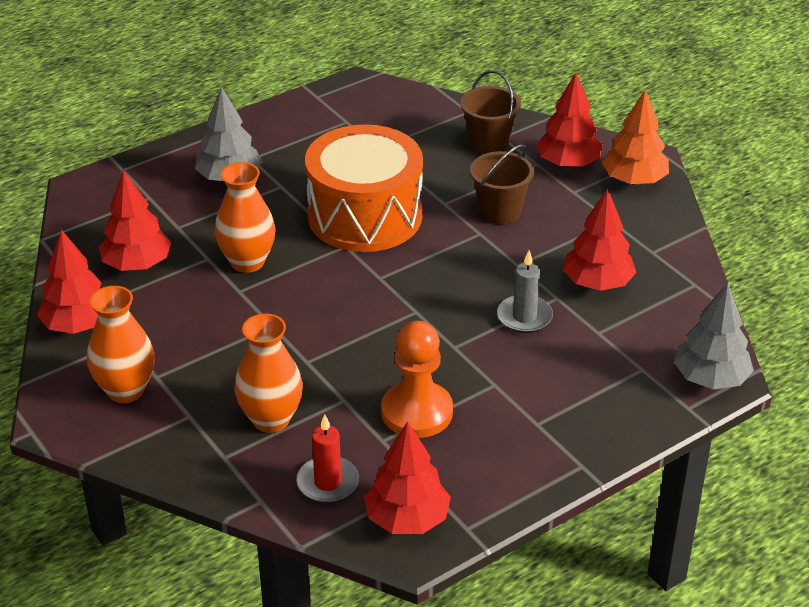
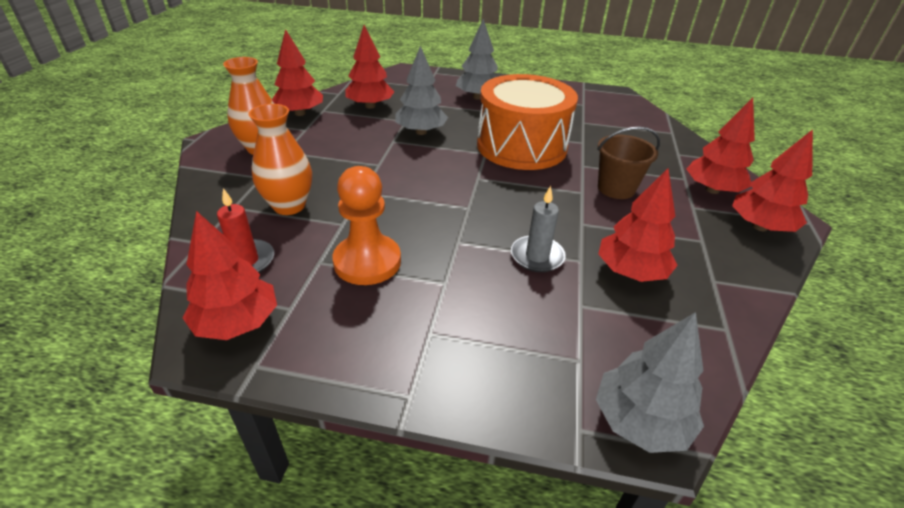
camera: 45 degrees right, 0 degrees up
(247, 262) = (421, 132): orange vase -> grey tree
(488, 143) = (663, 152): brown bucket -> none
(634, 180) = (759, 226): orange tree -> red tree

